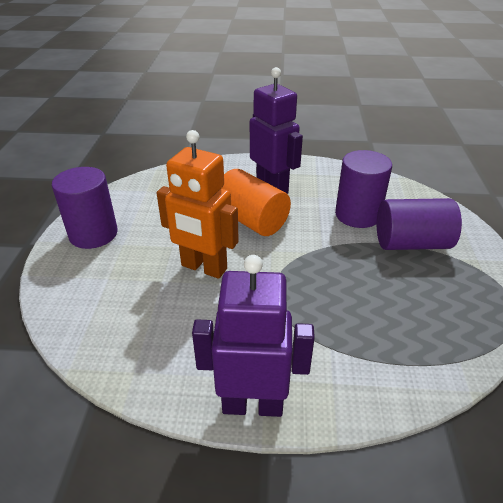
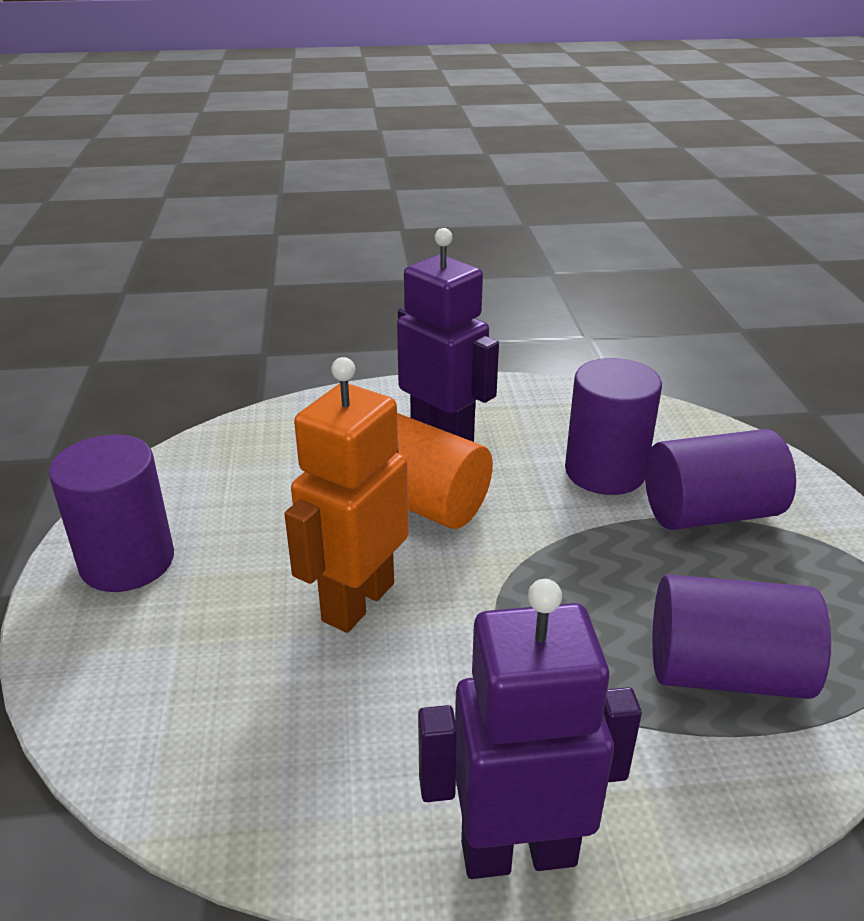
camera: 10 degrees left, 5 degrees down
(203, 268) = (357, 601): orange robot -> orange robot turned 105 degrees clockwise
(394, 329) = (725, 672): none -> purple cylinder

